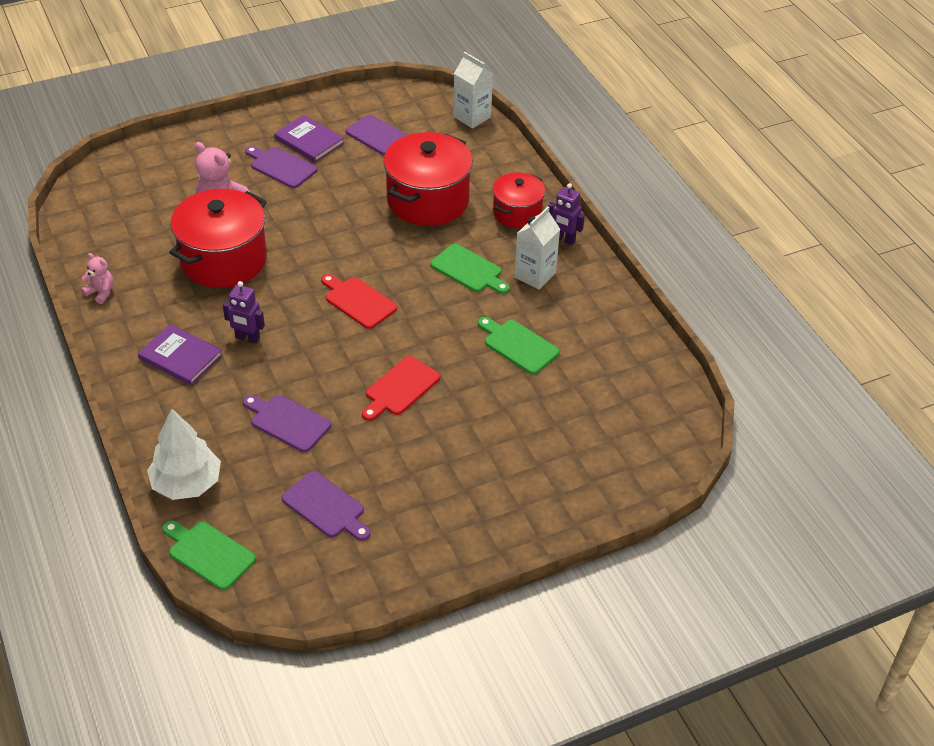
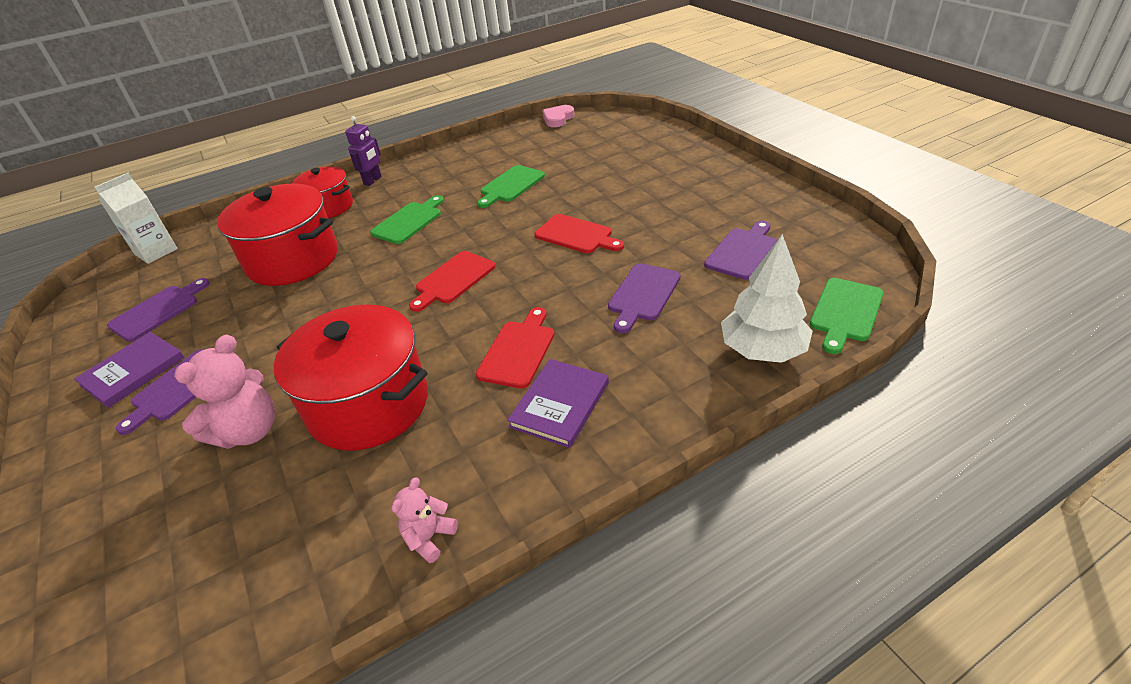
camera: 90 degrees left, 5 degrees down
(247, 338) = (518, 351): purple robot -> red cutting board
(535, 275) = (419, 188): white carton -> none
(686, 398) = (558, 119): none -> pink heart

